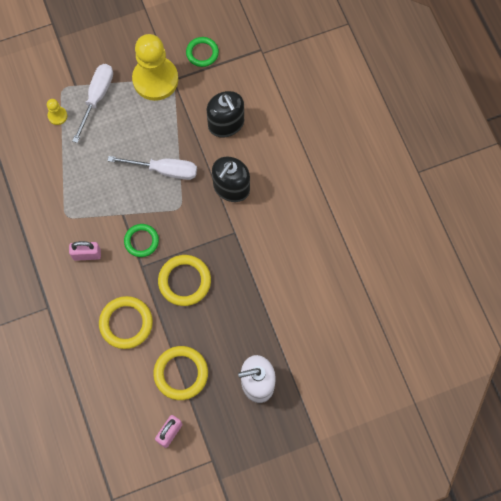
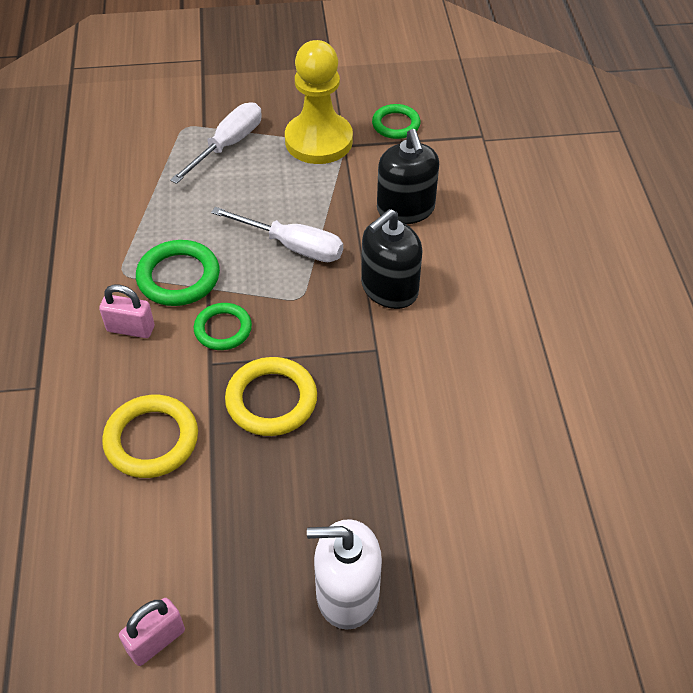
camera: 15 degrees right, 20 degrees down
(57, 116) = (164, 154): yellow pawn -> none
(102, 210) = (178, 277): none -> green ring
(181, 373) = (214, 542): yellow ring -> none

